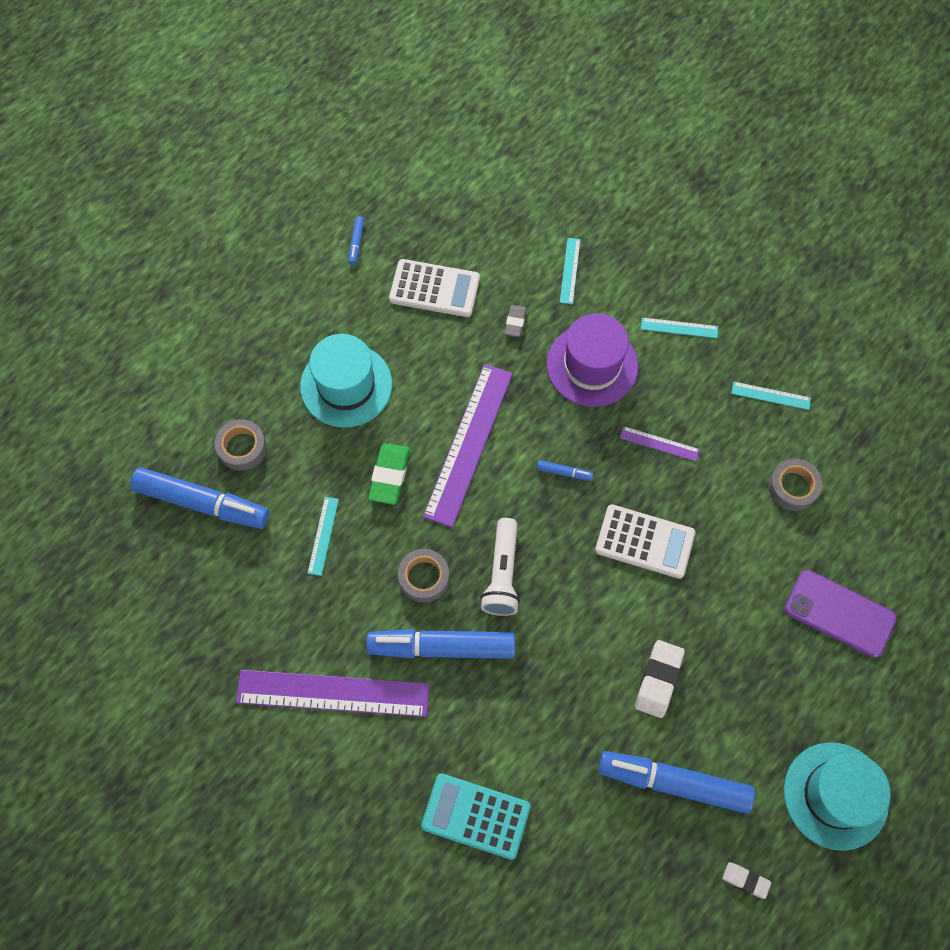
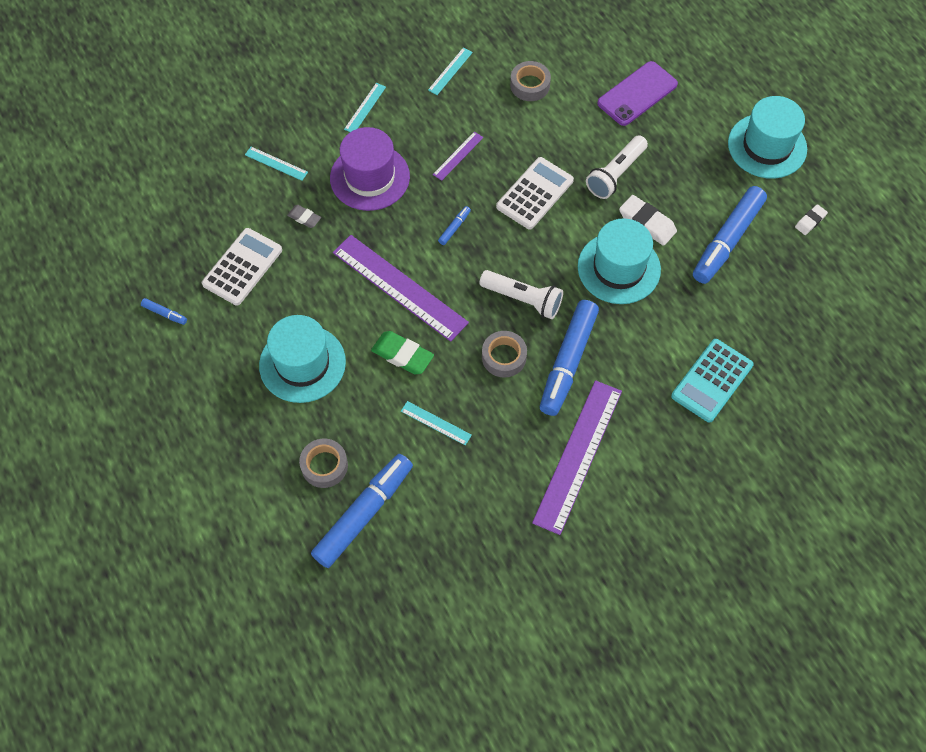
camera: 70 degrees left, 5 degrees down
(584, 666) = (619, 268): none -> turquoise hat
(711, 623) = (615, 174): none -> white flashlight

